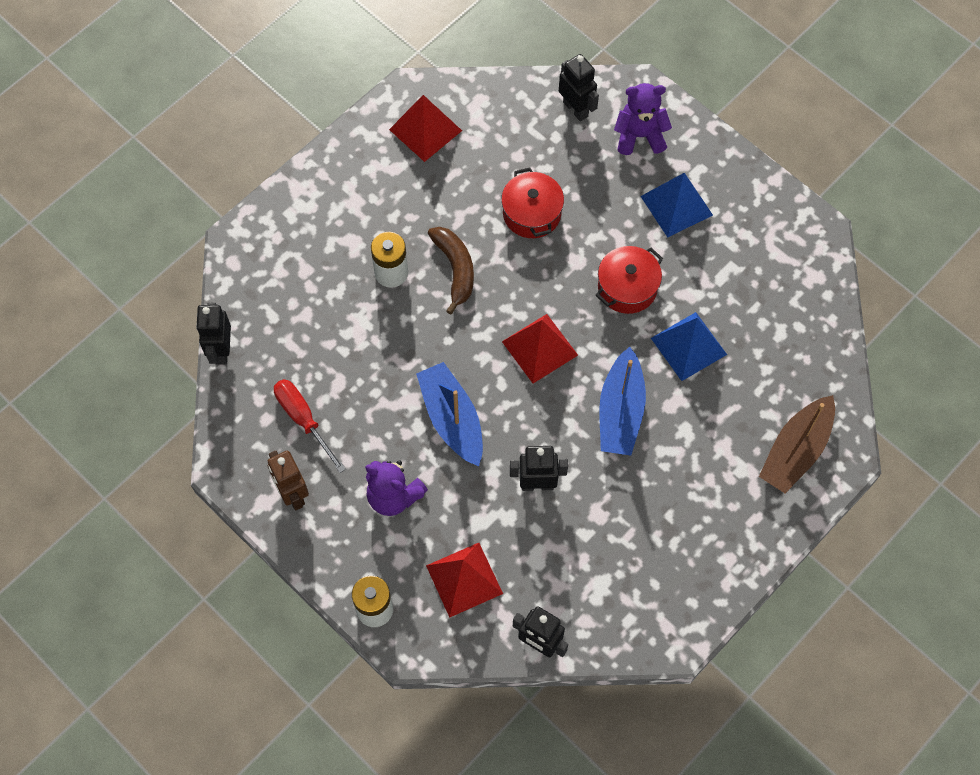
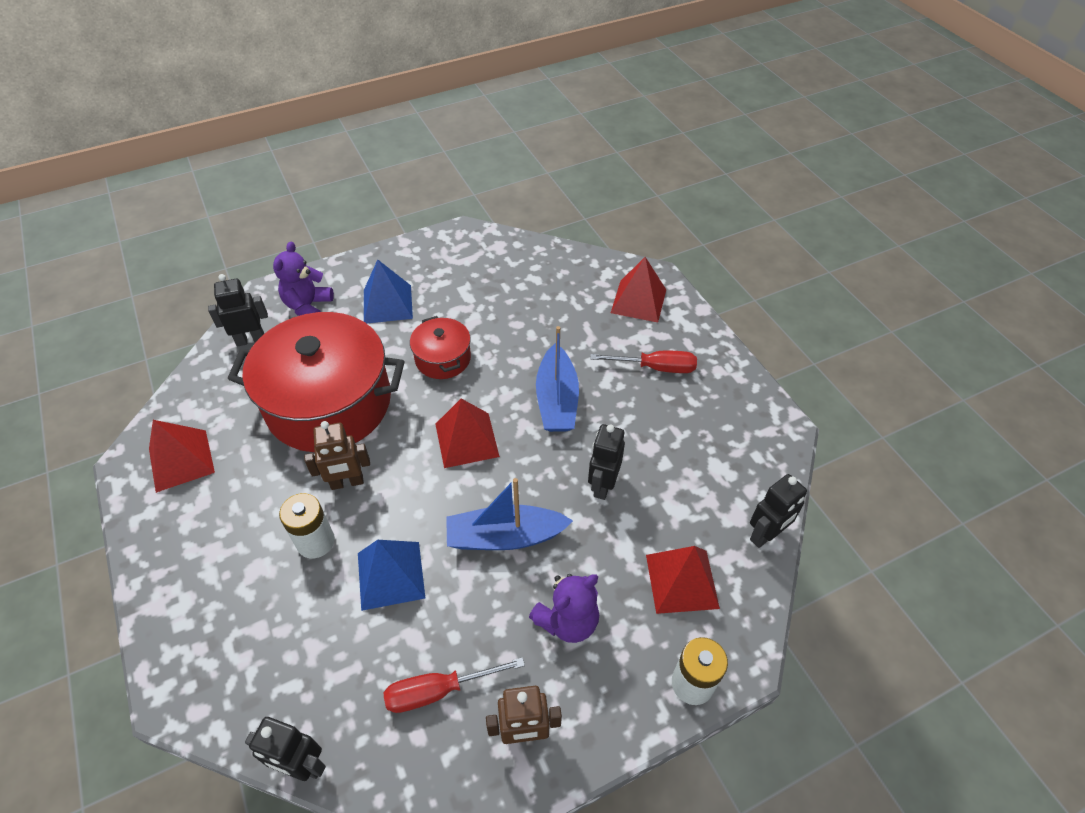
camera: 70 degrees left, 15 degrees down
(455, 269) = (347, 482): brown banana -> brown robot
(532, 213) = (329, 403): red pot -> red pot, size x2.12
(620, 411) = (557, 400): blue boat -> blue boat turned 60 degrees clockwise
(688, 346) = (518, 336): blue pyramid -> blue pyramid (391, 575)
(704, 494) = (655, 367): none -> red screwdriver
(796, 451) = (638, 301): brown boat -> red pyramid

